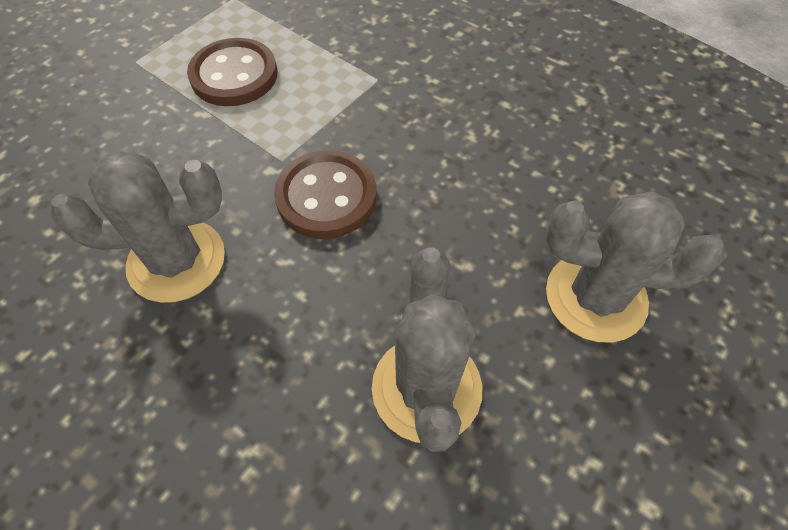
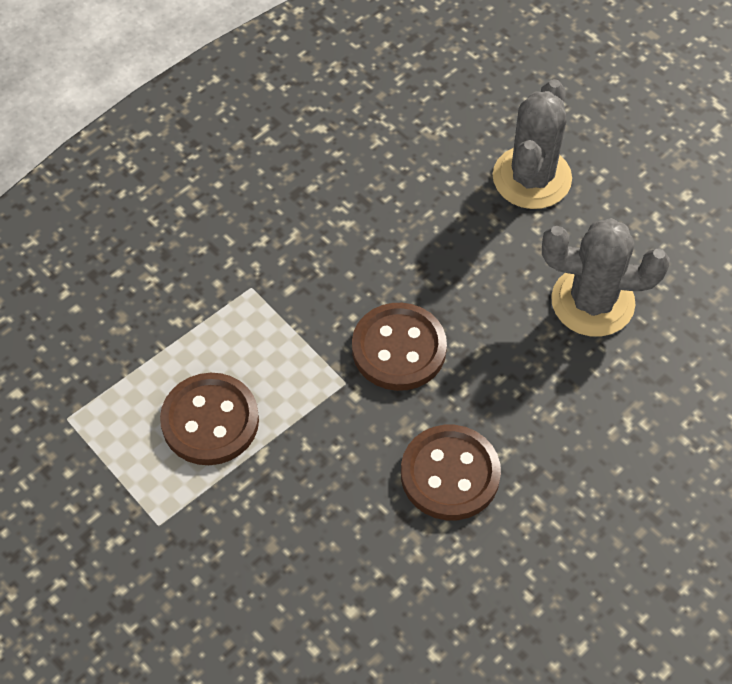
camera: 80 degrees left, 0 degrees up
(176, 260) = (450, 474): grey cactus -> brown button

